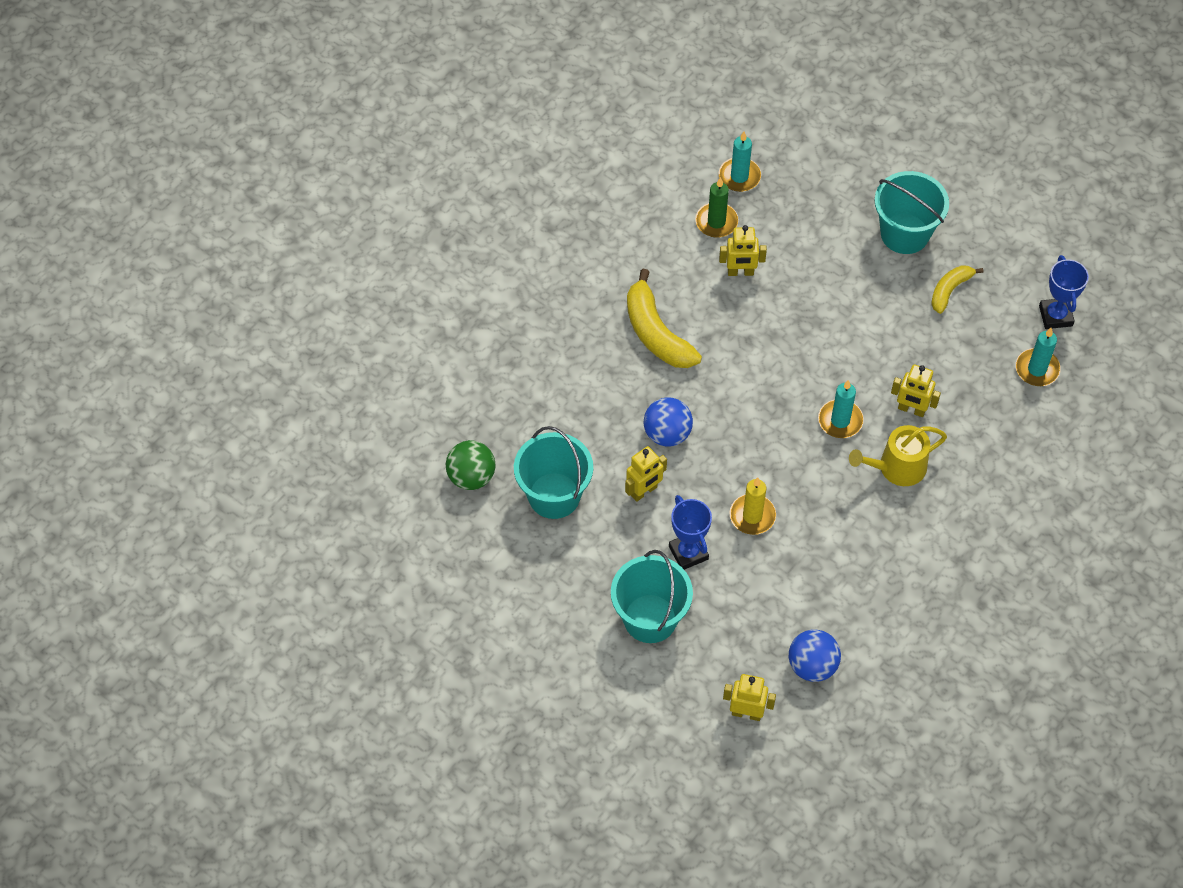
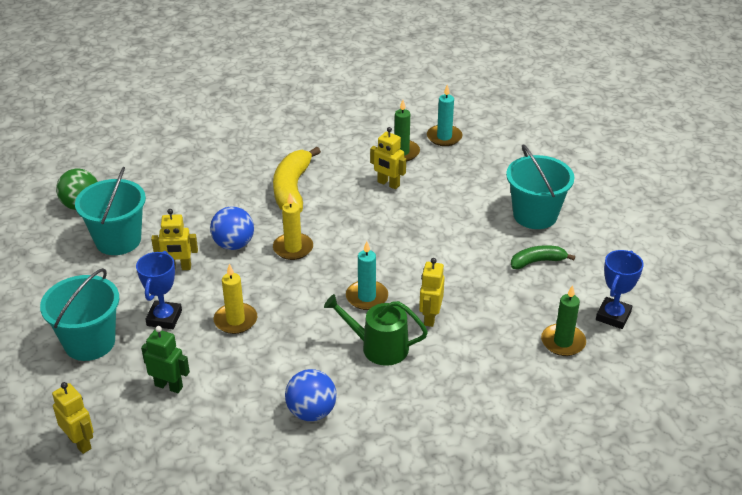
camera: 35 degrees right, 20 degrees down
(725, 405) = (293, 248): none -> yellow candle
(763, 616) = (169, 386): none -> green robot
(812, 666) = (166, 440): blue ball -> blue ball (311, 412)
(897, 468) = (379, 347): yellow watering can -> green watering can
(911, 410) = (430, 317): yellow robot -> yellow robot turned 45 degrees clockwise
(949, 290) = (537, 262): yellow banana -> green banana
(1037, 369) = (563, 342): turquoise candle -> green candle

